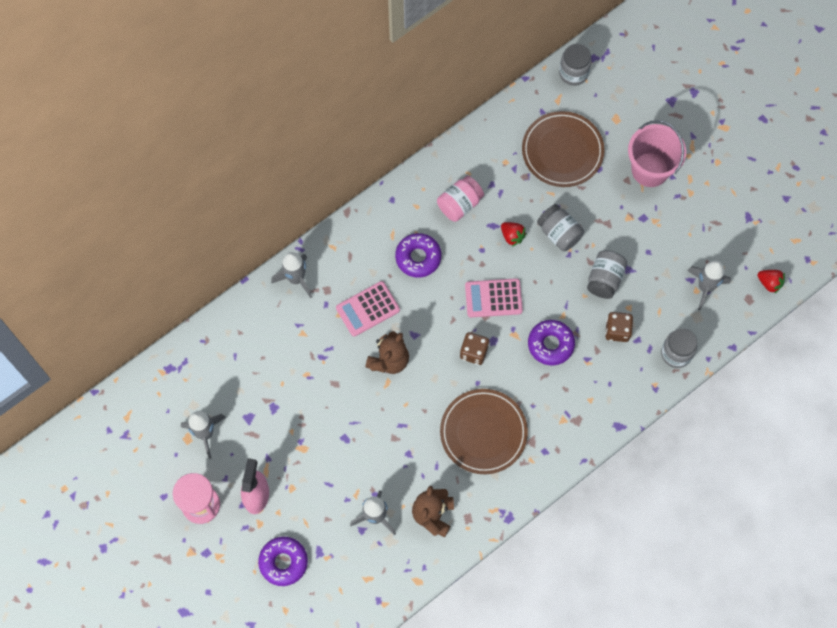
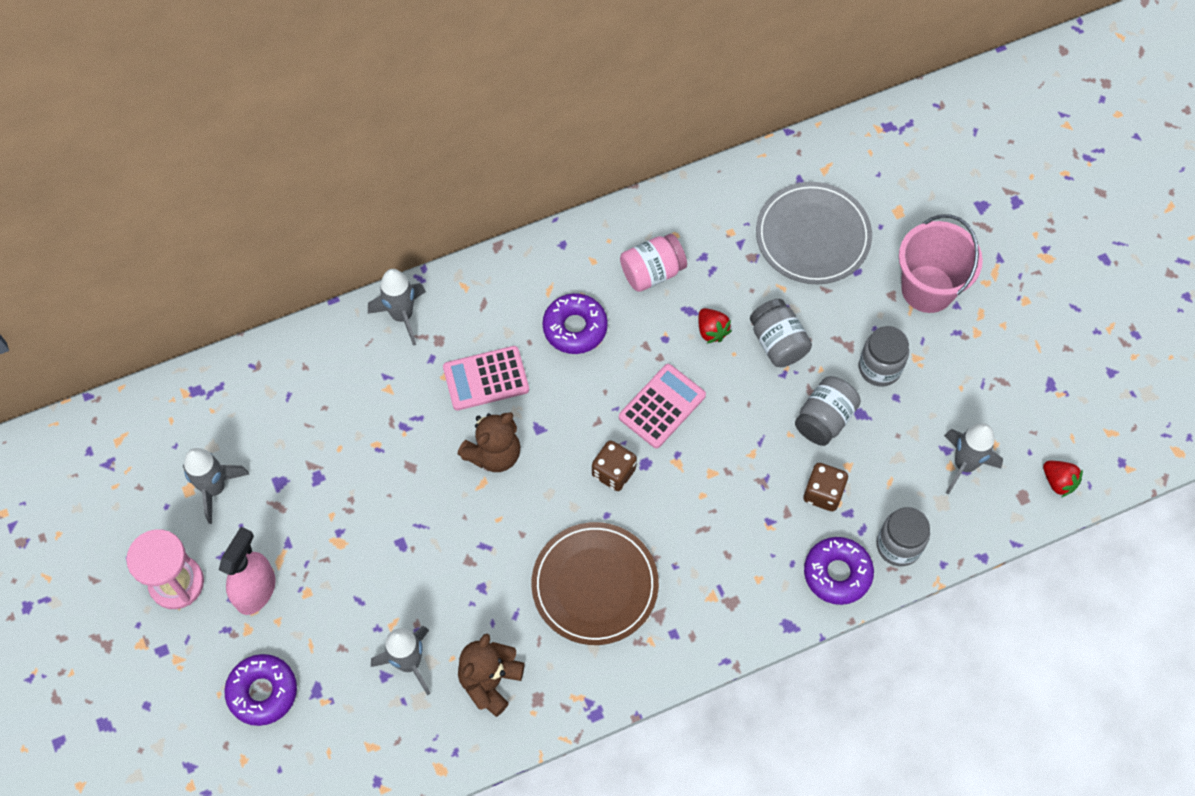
camera: 15 degrees right, 5 degrees down
(493, 298) = (662, 406): pink calculator -> pink calculator turned 120 degrees clockwise
(550, 344) = (724, 488): purple donut -> purple donut (837, 573)
(562, 151) = (813, 236): brown plate -> grey plate
(573, 73) = (856, 140): grey jar -> grey jar (879, 368)

